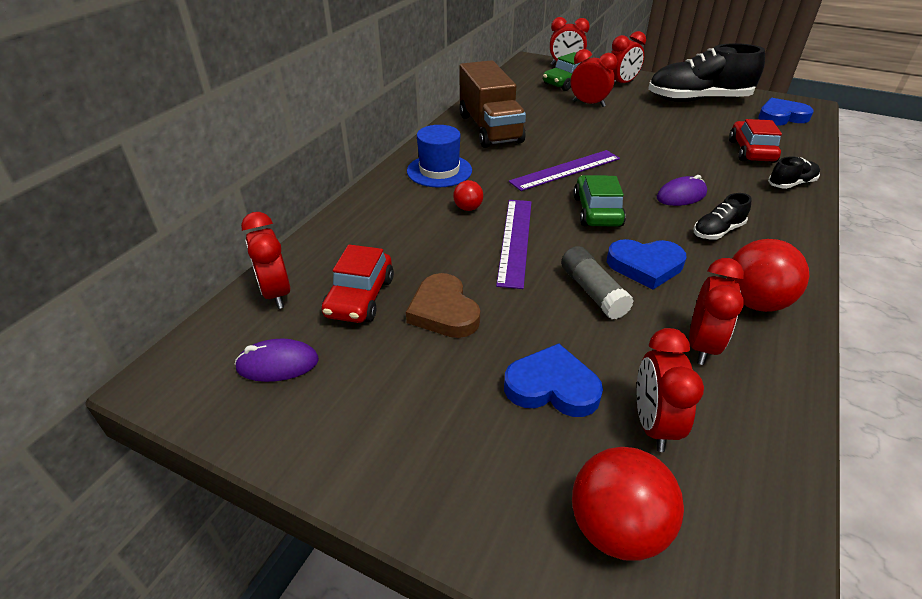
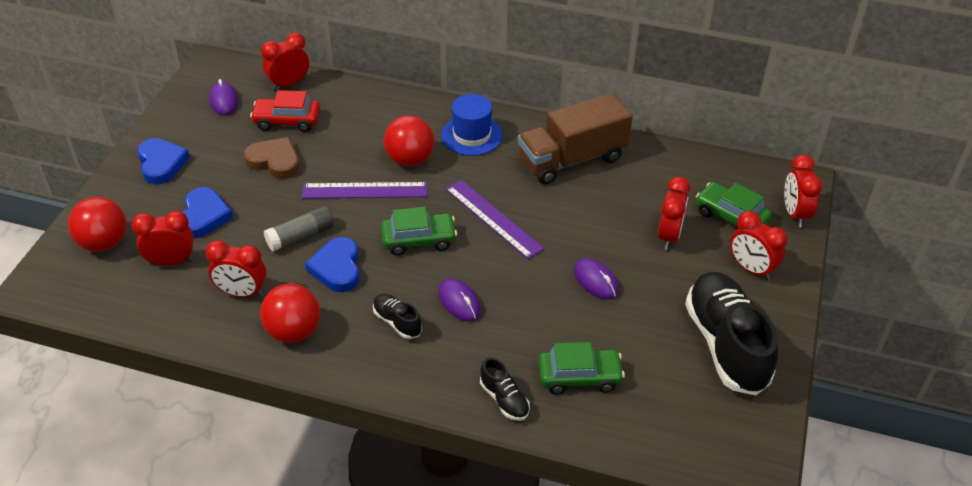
camera: 80 degrees right, 5 degrees up
(443, 311) = (274, 161): brown heart -> brown heart turned 60 degrees clockwise
(468, 208) = (410, 159): red ball -> red ball, size x1.92
(642, 134) = (595, 281): none -> purple mouse
(751, 151) = (579, 377): red car -> green car
(781, 116) = (700, 430): blue heart -> blue heart (161, 163)

